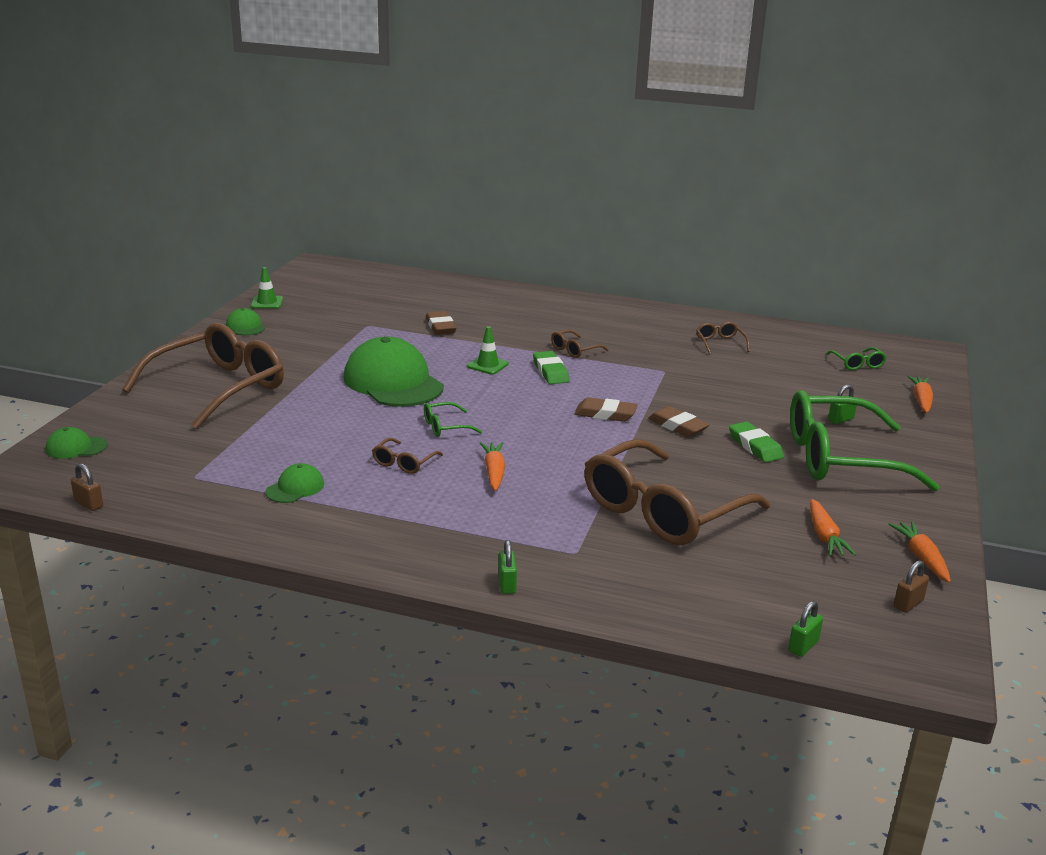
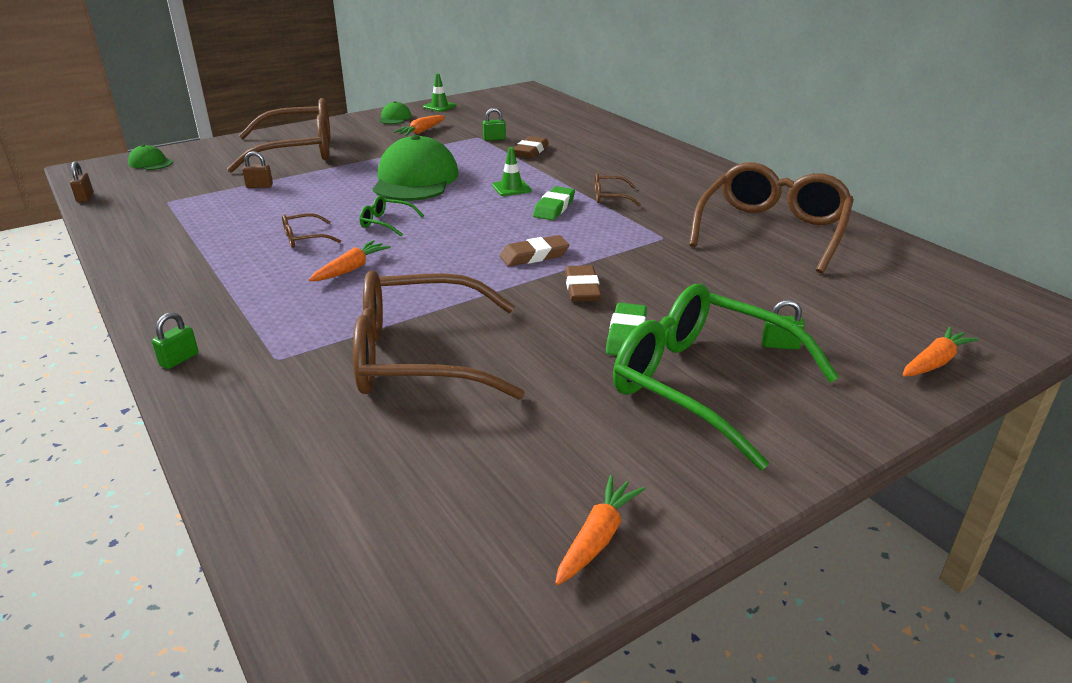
camera: 40 degrees right, 5 degrees up
(295, 488) = (204, 230): green cap -> none
(605, 414) = (534, 256): brown eraser -> brown eraser turned 75 degrees counterclockwise
(720, 343) = (772, 230): brown glasses -> brown glasses, size x2.48
(803, 646) = (280, 557): green padlock -> green padlock (494, 139)
(825, 536) = (528, 456): orange carrot -> orange carrot (421, 131)
(857, 364) = (911, 297): green glasses -> none
(908, 603) = (478, 582): brown padlock -> brown padlock (259, 186)

